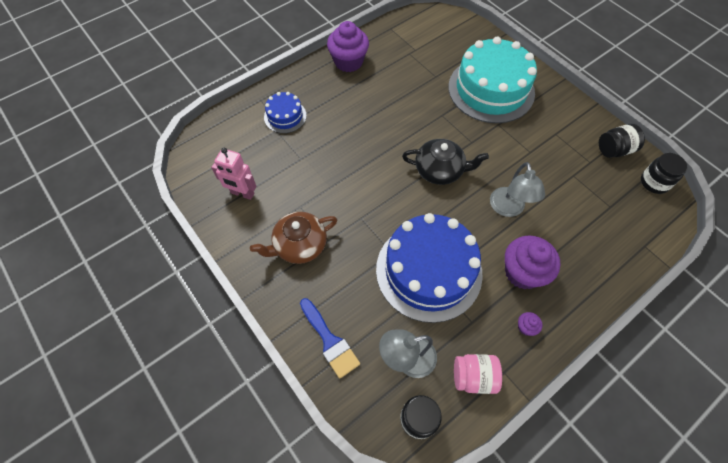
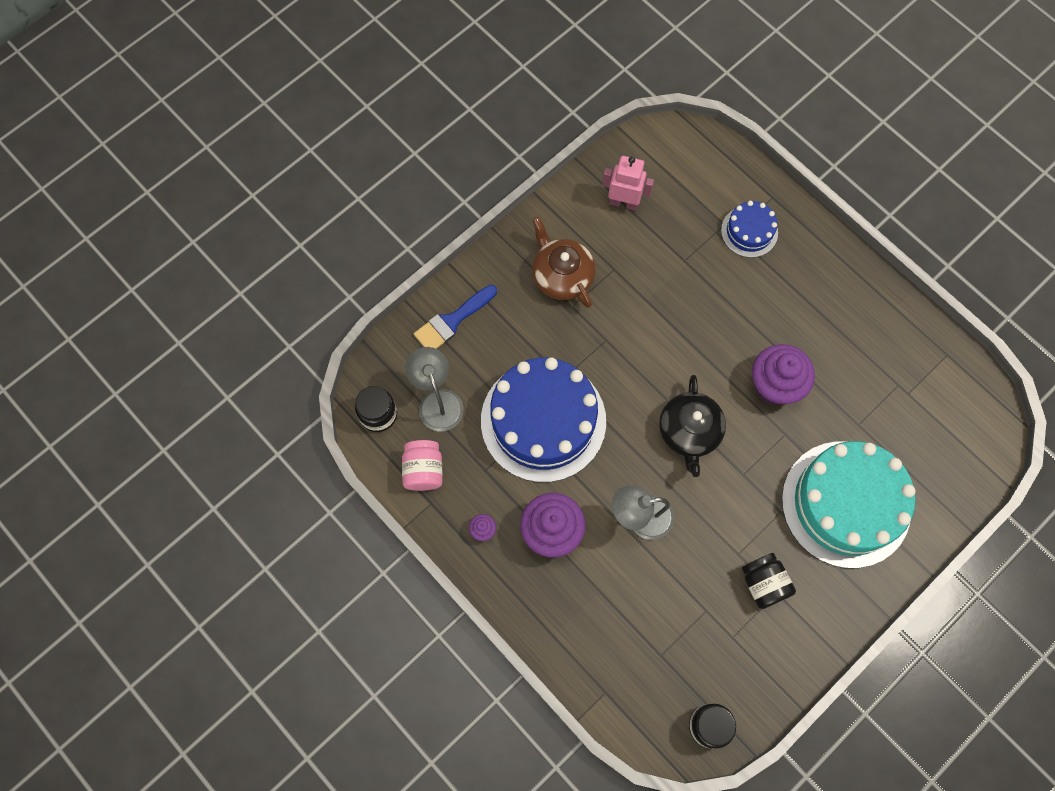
camera: 85 degrees right, 10 degrees up
(242, 193) = (623, 202): pink robot -> pink robot turned 90 degrees clockwise
(348, 62) = (864, 300): purple cupcake -> purple cupcake (775, 384)
(614, 150) = (759, 676): black jar -> black jar (763, 583)

